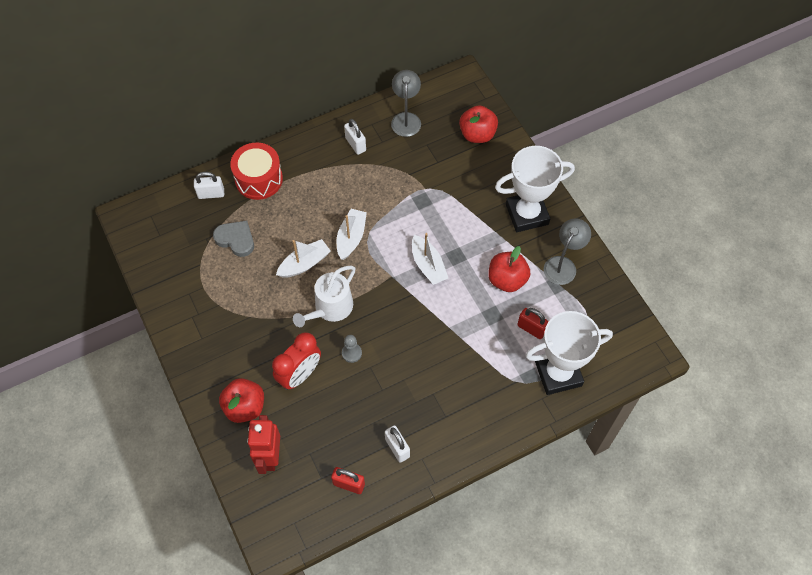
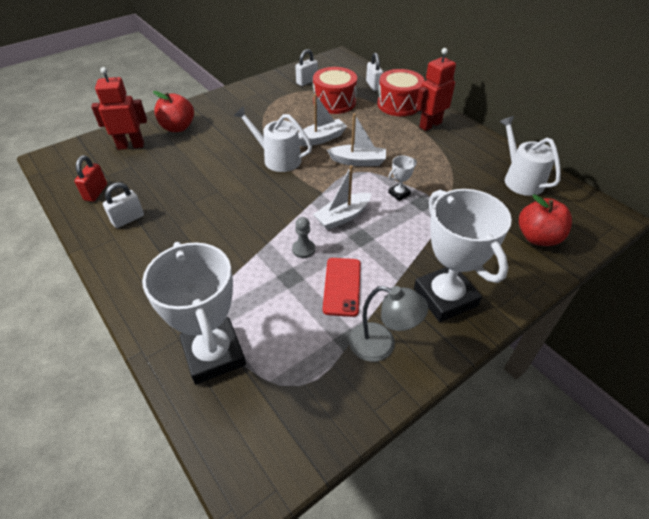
camera: 80 degrees right, 15 degrees down
(236, 239) = (334, 102): grey heart -> red drum
(300, 375) = (208, 151): red clock -> none
(304, 264) = (321, 138): white boat -> white boat turned 75 degrees counterclockwise
(305, 161) = (430, 125): none -> red robot
(351, 353) = (232, 177): grey pawn -> grey pawn (303, 249)
(355, 144) = (466, 150): white padlock -> white padlock (307, 81)
(406, 119) = (520, 179): grey lamp -> white watering can
(406, 215) = (399, 193): none -> white trophy
(507, 280) = (342, 286): red apple -> red phone
(531, 329) = (277, 318): red padlock -> none

